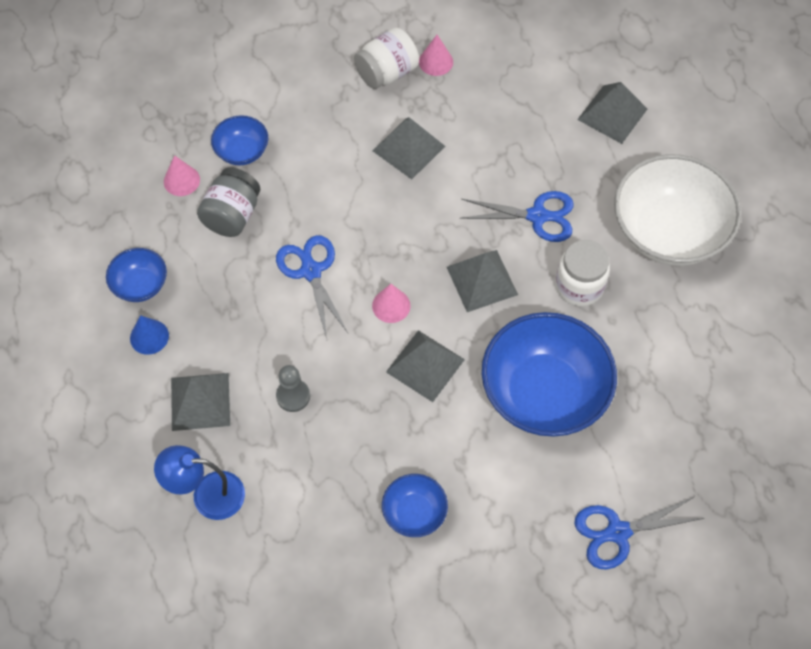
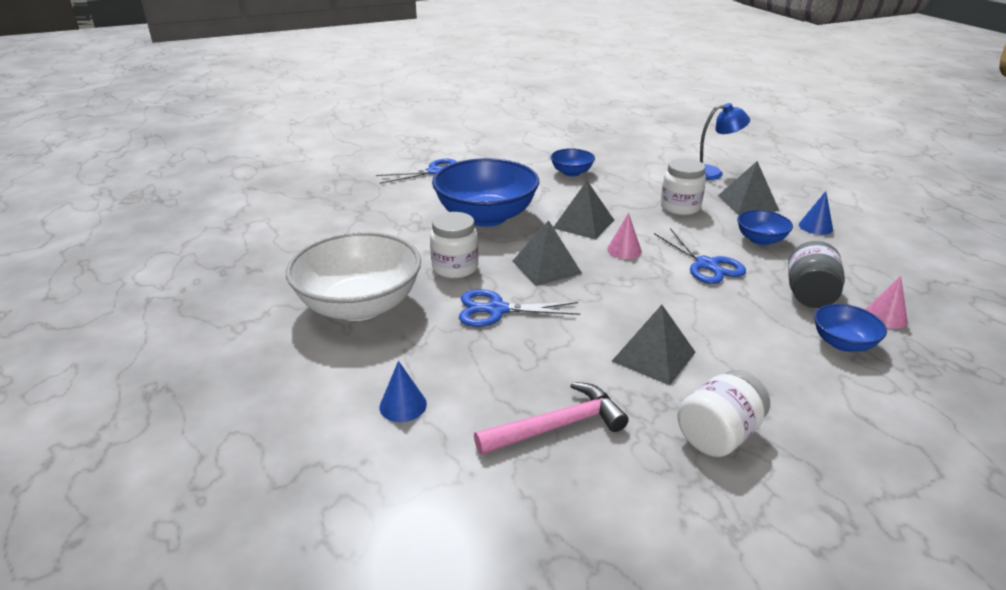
camera: 175 degrees right, 30 degrees down
(140, 285) = (852, 251): blue bowl -> blue bowl (760, 240)
(293, 396) = (680, 207): grey pawn -> white jar
(436, 61) = (655, 454): pink cone -> none
(499, 88) = (556, 426): none -> pink hammer
(612, 114) = (403, 405): grey pyramid -> blue cone

